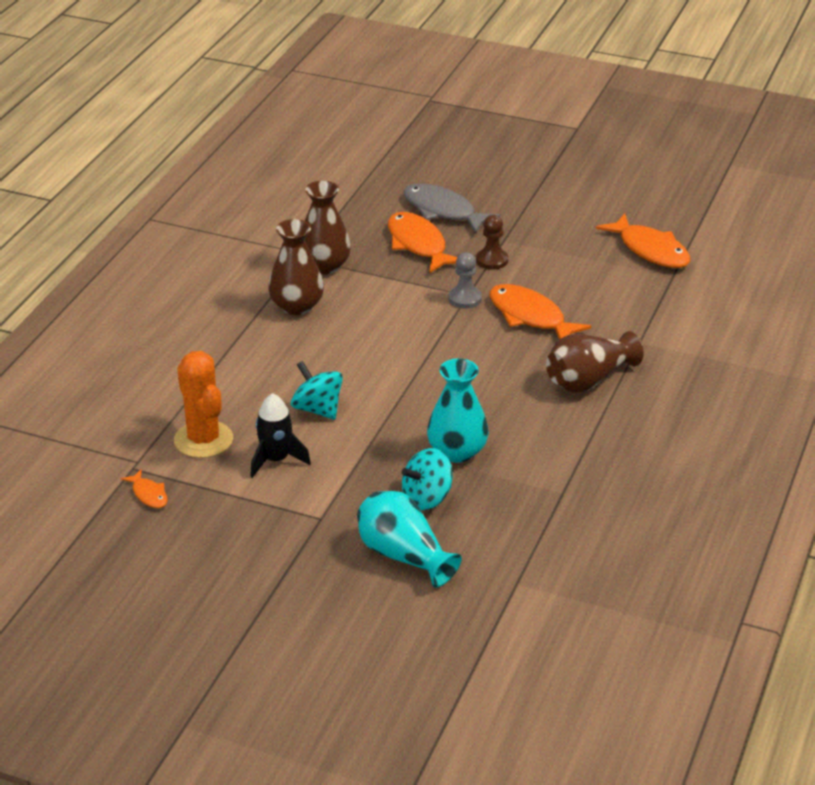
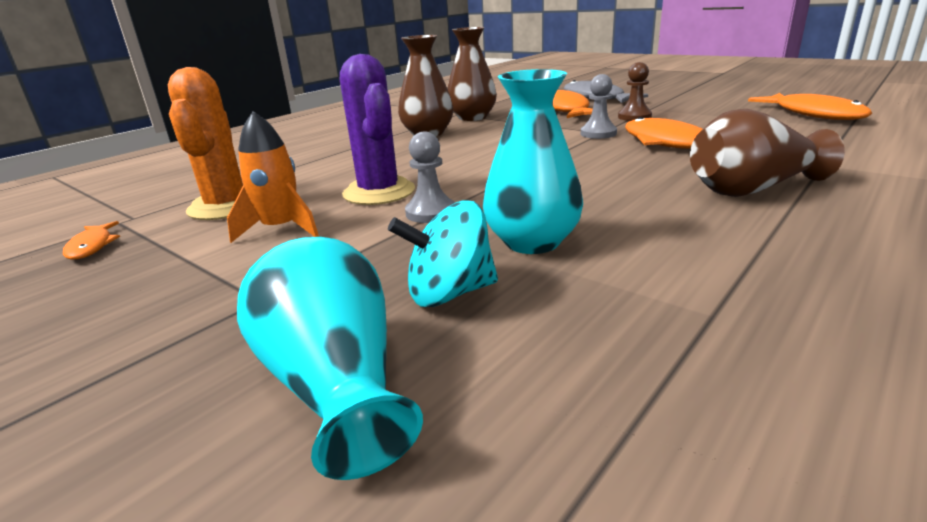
camera: 20 degrees right, 10 degrees down
(276, 460) = (281, 229): black rocket -> orange rocket
(317, 409) = (379, 192): turquoise spinning top -> purple cactus
(374, 430) = (430, 213): none -> grey pawn

